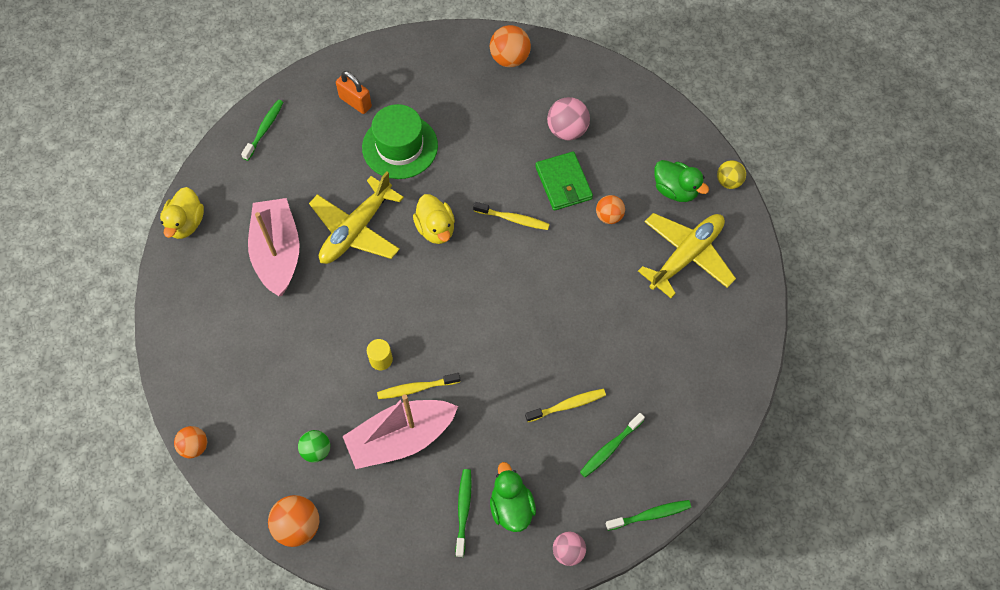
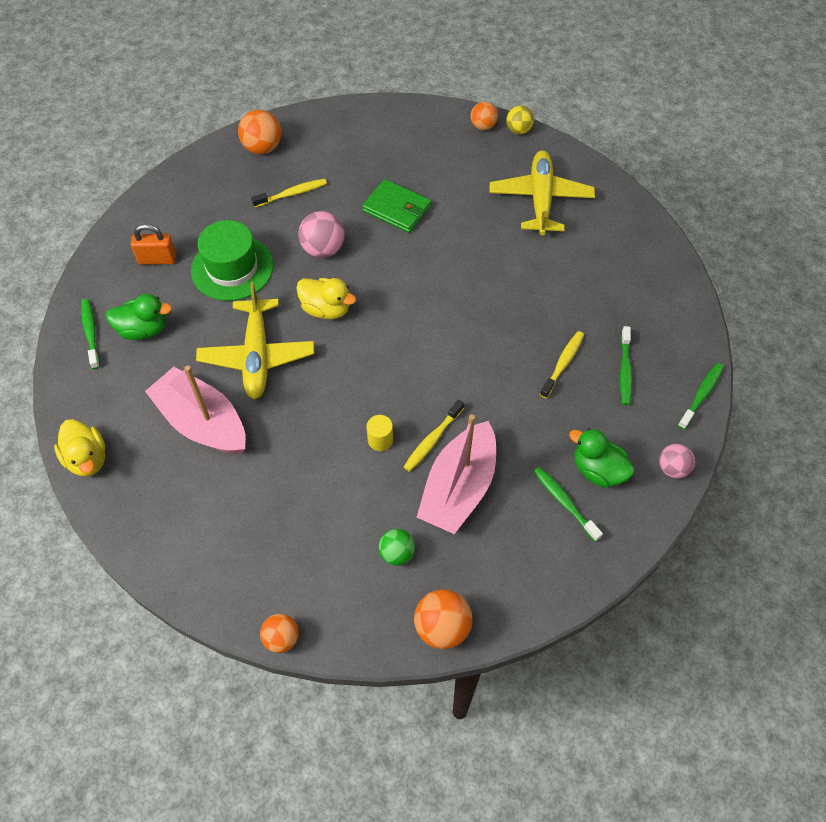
camera: 40 degrees left, 5 degrees down
(513, 219) = (383, 260): yellow toothbrush -> yellow toothbrush (292, 194)
(567, 130) = (361, 170): pink ball -> pink ball (323, 249)
(609, 216) = (456, 209): orange ball -> orange ball (483, 126)
(675, 190) = (486, 160): green duck -> green duck (144, 329)

